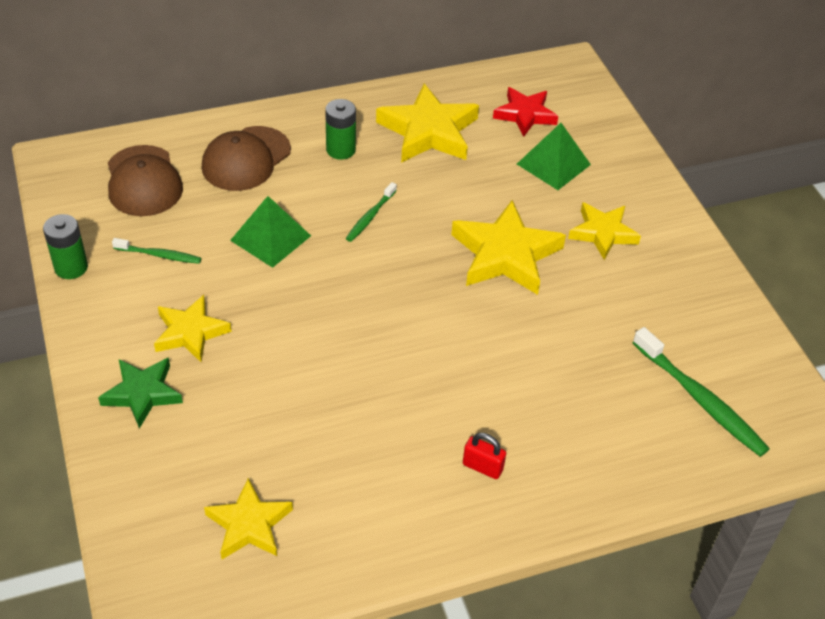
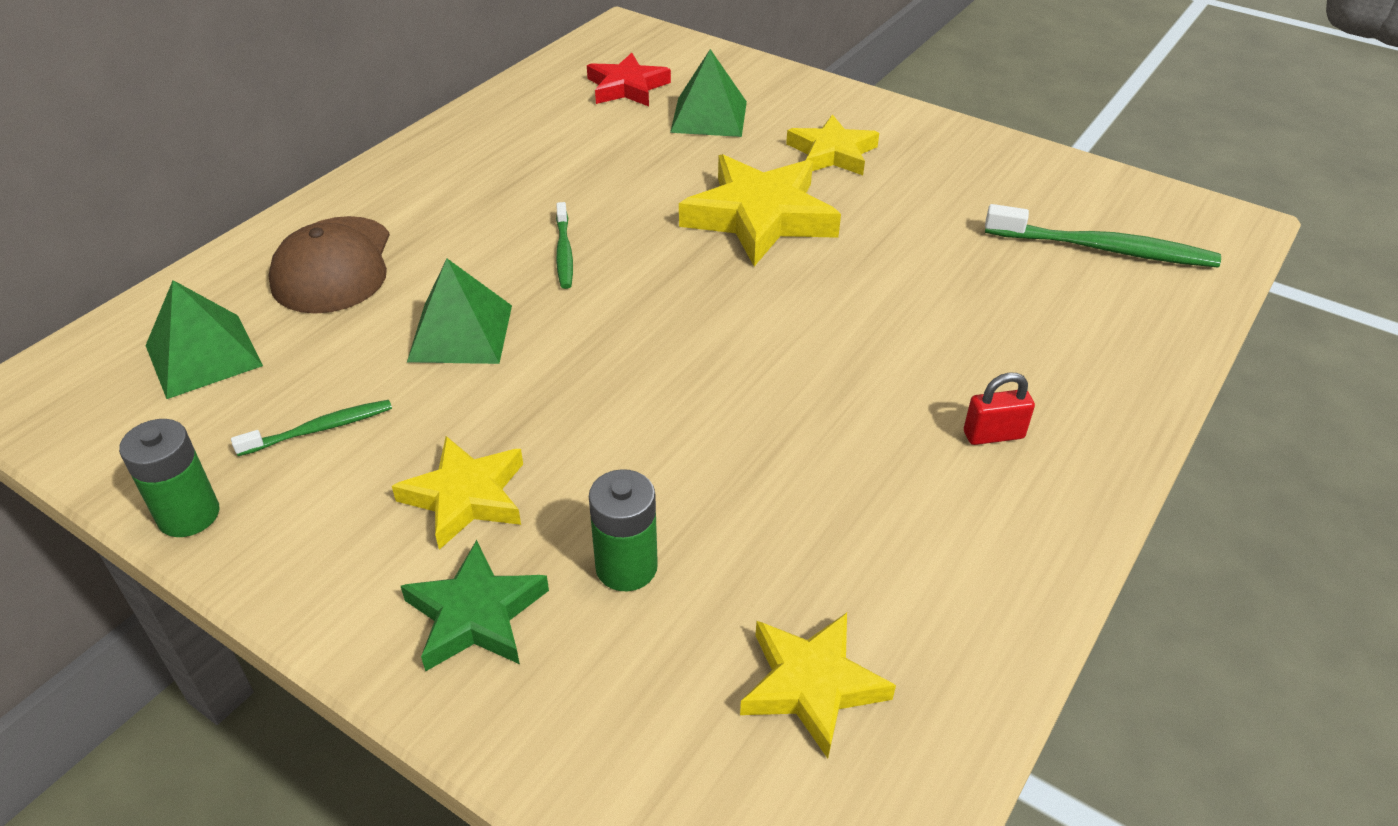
camera: 35 degrees left, 5 degrees down
(143, 181) = (204, 355): brown cap -> green pyramid
(341, 150) = (450, 203): green battery -> green battery (626, 567)
(428, 131) = (537, 143): yellow star -> none

